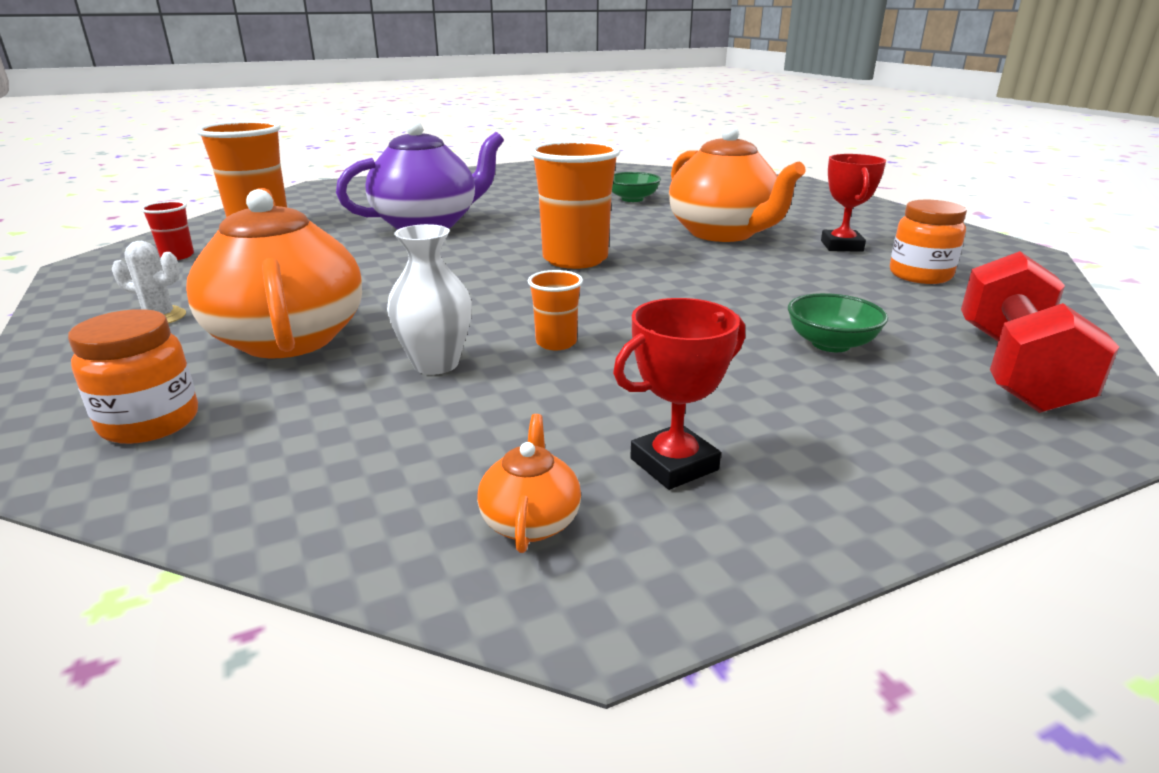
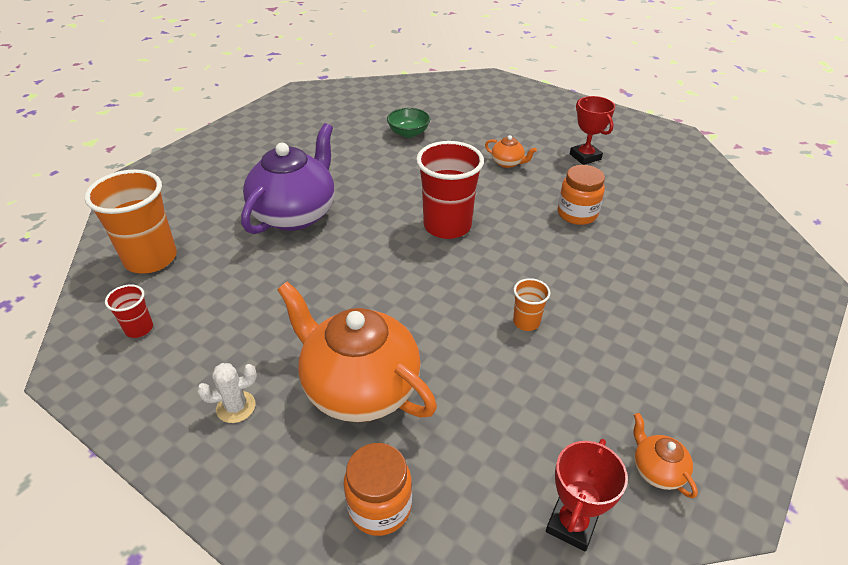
camera: 30 degrees left, 15 degrees up
(436, 364) = (482, 372): white vase -> none
(575, 259) = (447, 226): orange cup -> red cup
(674, 464) = (676, 398): red trophy -> red trophy (571, 524)
(723, 234) = (507, 163): orange teapot -> orange teapot, size x0.42
(831, 344) = (659, 264): green bowl -> none
(920, 275) = (648, 177): orange jar -> orange jar (577, 214)
(1015, 368) = (748, 253): red dumbbell -> none

